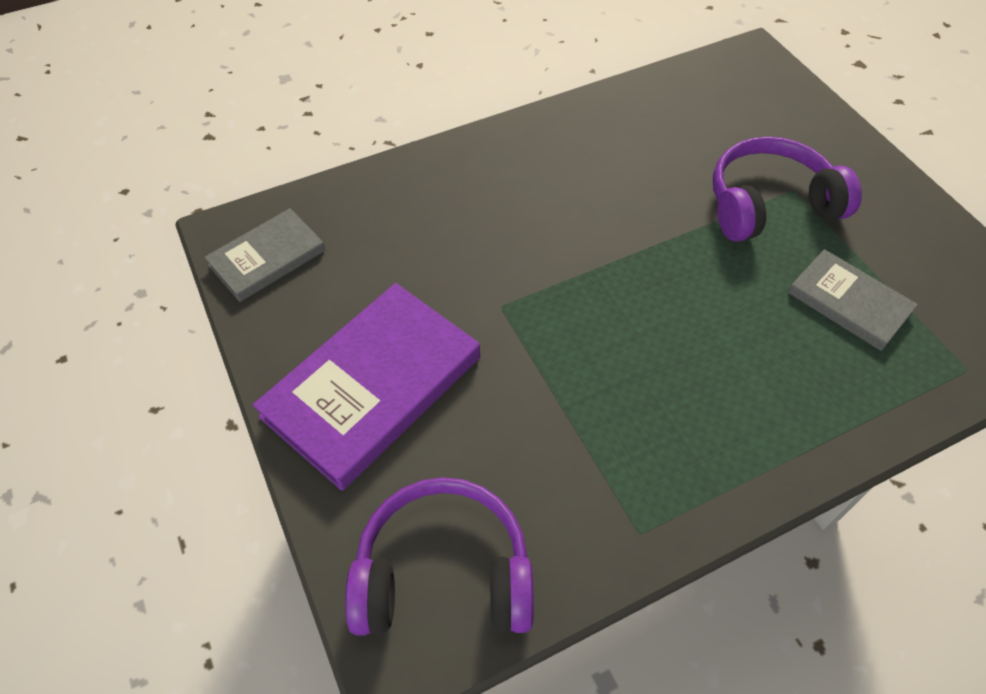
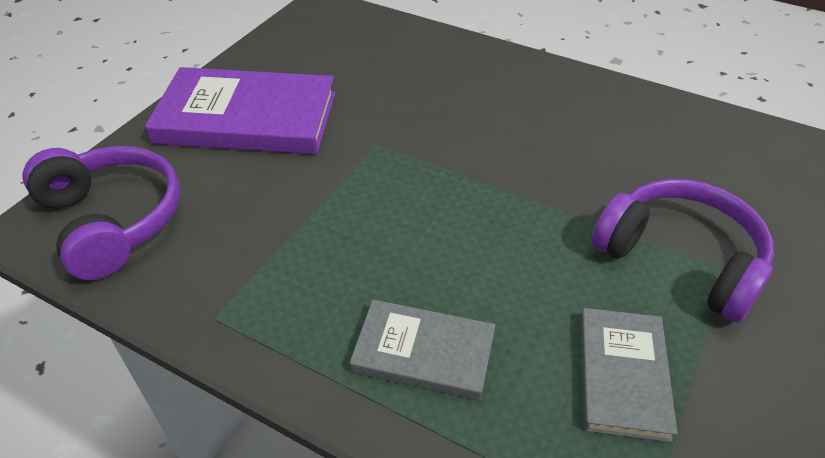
camera: 55 degrees right, 10 degrees down
(267, 258) = (314, 29): grey book -> grey book (423, 352)

